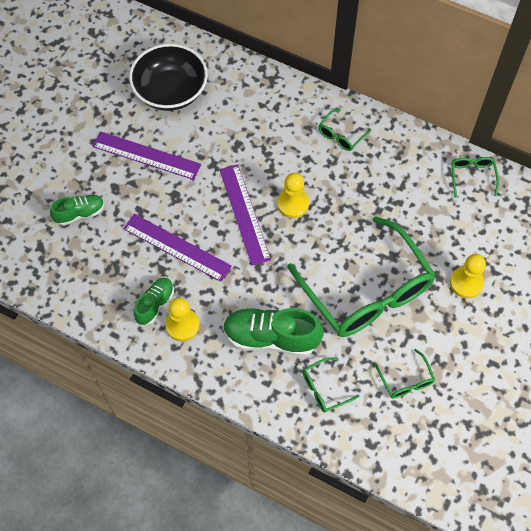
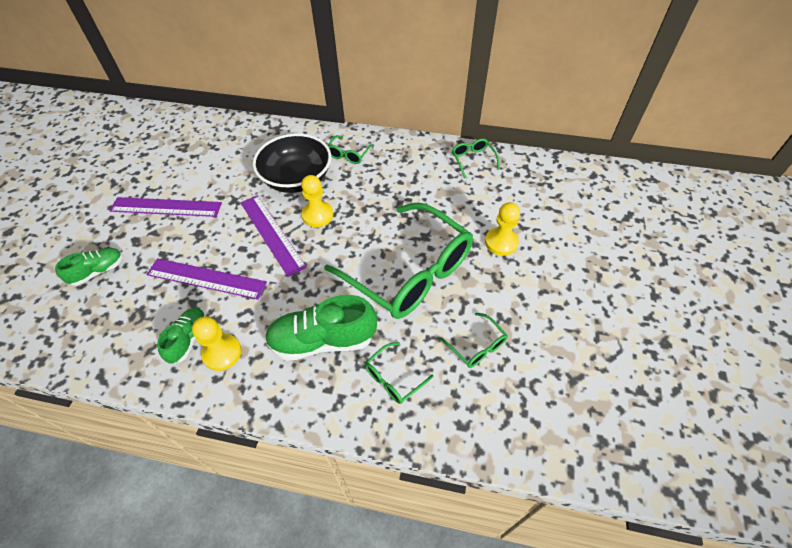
camera: 15 degrees left, 10 degrees down
(171, 91) = (185, 154): black bowl -> black bowl (297, 179)

